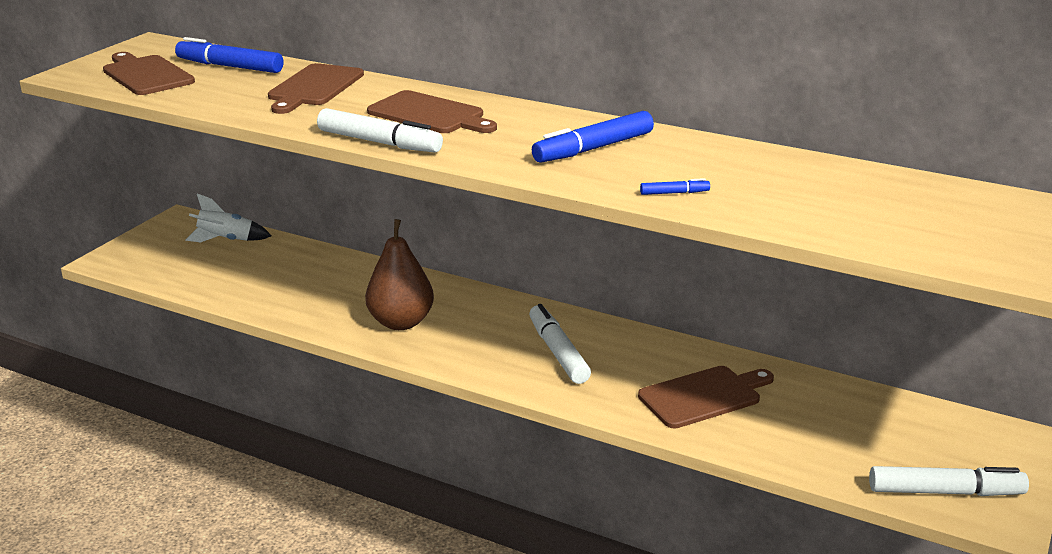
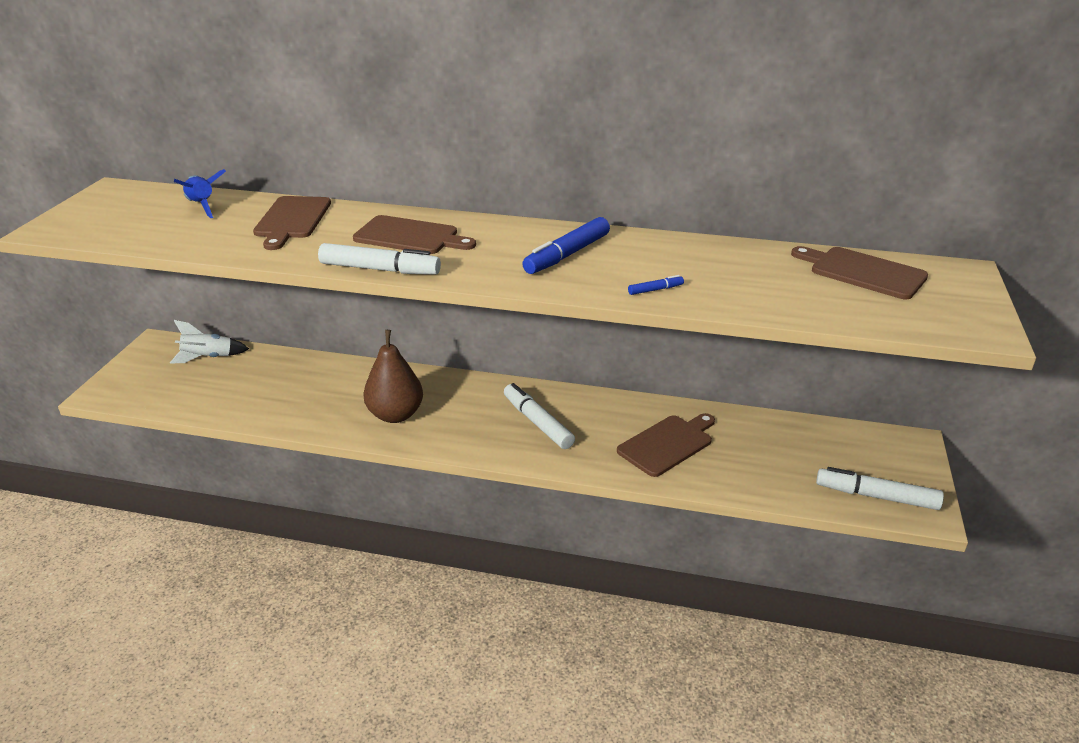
camera: 15 degrees left, 5 degrees up
(146, 75) = (124, 222): brown cutting board -> brown cutting board (863, 272)
(230, 66) = (202, 206): blue marker -> blue rocket
(945, 492) = (876, 496): white marker -> white marker turned 150 degrees counterclockwise

